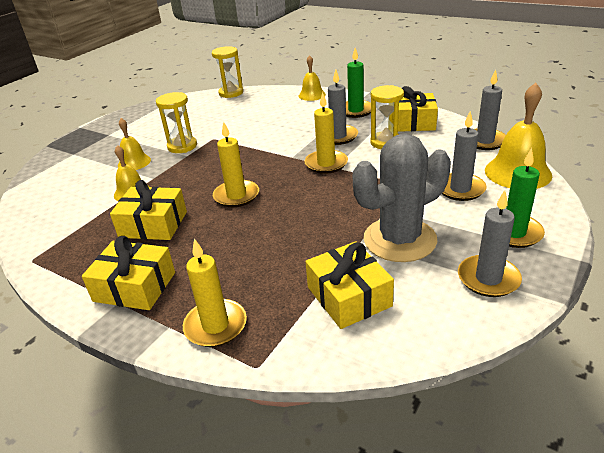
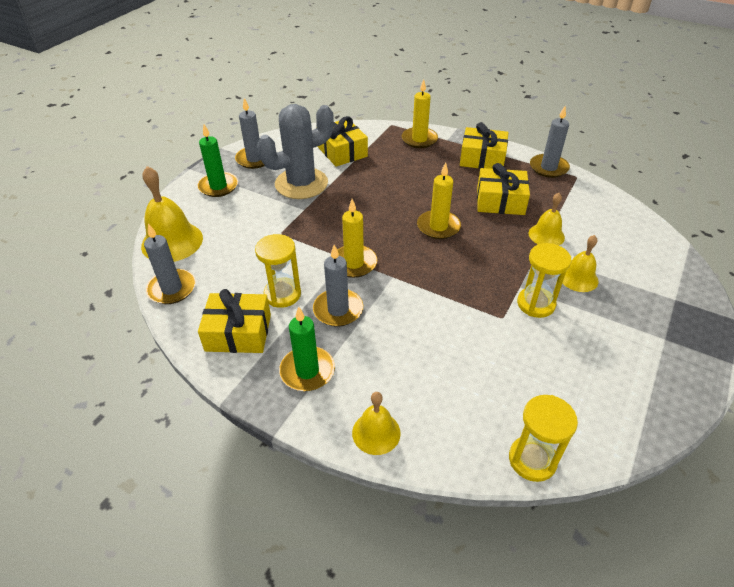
camera: 175 degrees right, 10 degrees up
(460, 189) = (234, 225): grey candle -> grey candle (548, 168)

